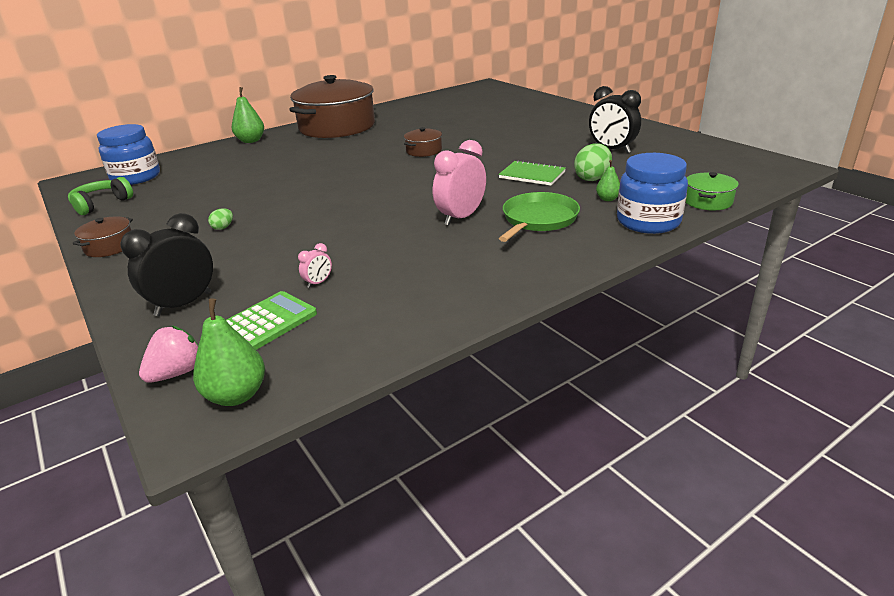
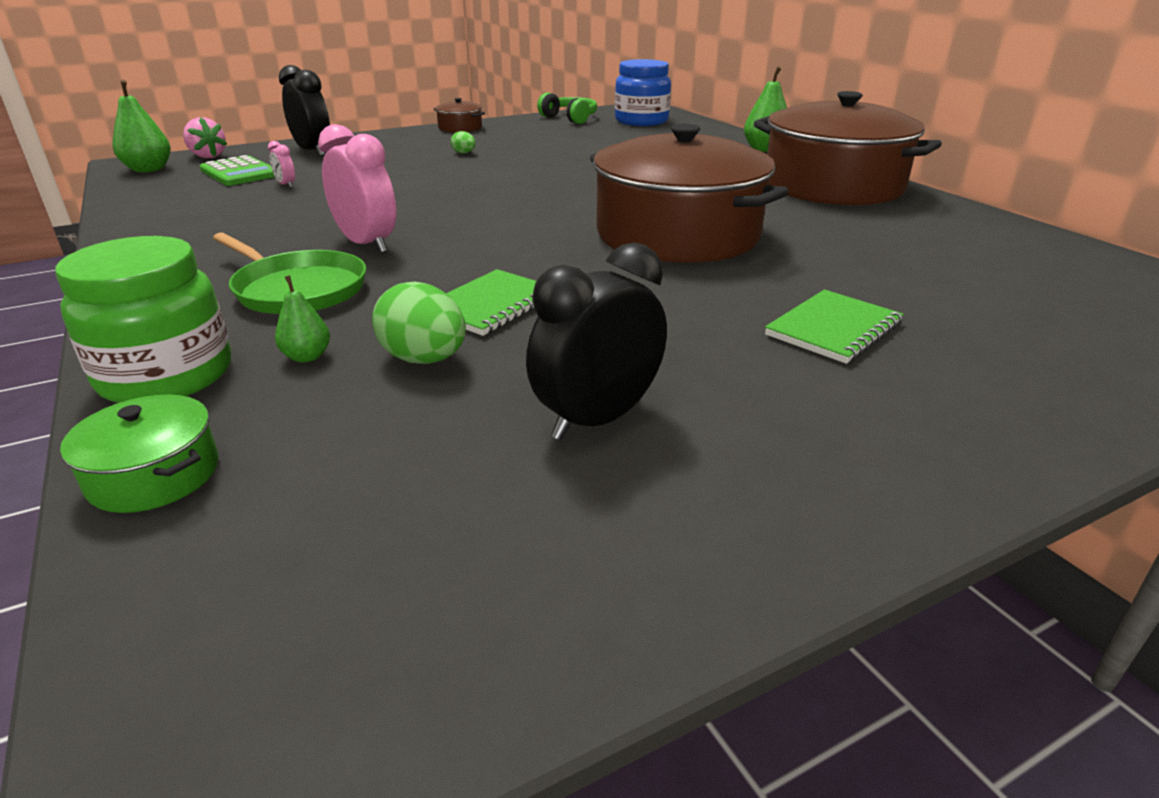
camera: 95 degrees right, 0 degrees up
(424, 151) = (677, 235): brown pot -> brown pot, size x2.41
(521, 126) = (834, 329): none -> green notebook
(648, 222) = (167, 376): blue jar -> green jar

